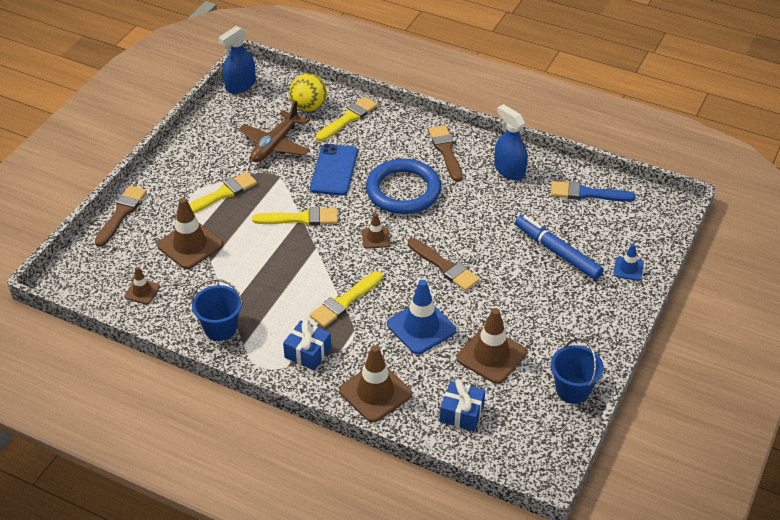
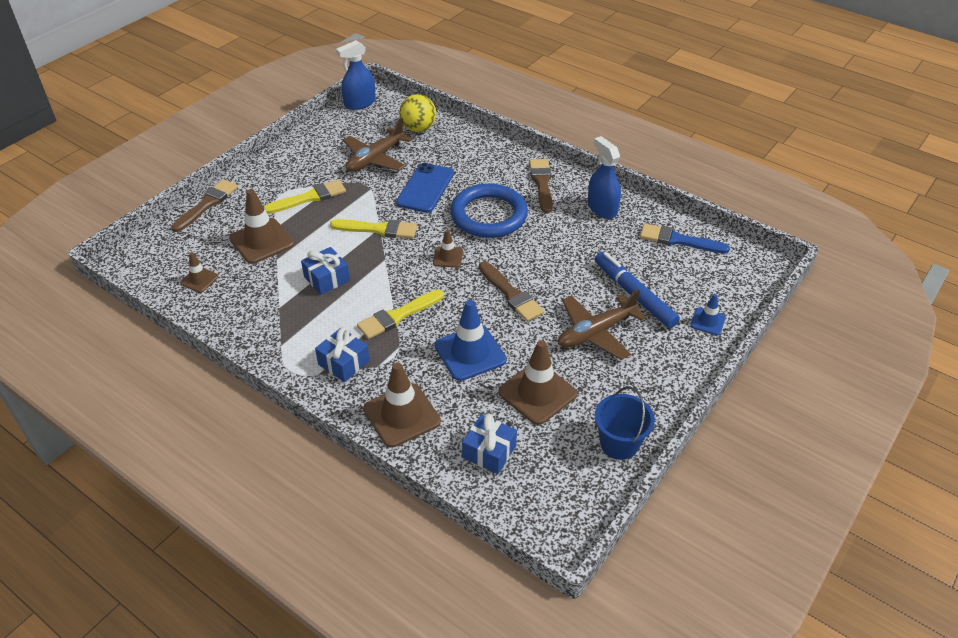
camera: 10 degrees right, 0 degrees up
(220, 328) = (263, 326): blue bucket -> none
(266, 274) = (327, 279): none -> blue gift
(348, 118) = (453, 143): yellow brush -> none
(530, 293) = (595, 333): none -> brown plane

